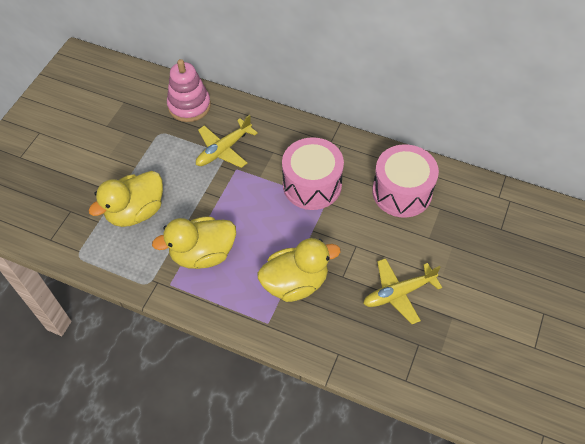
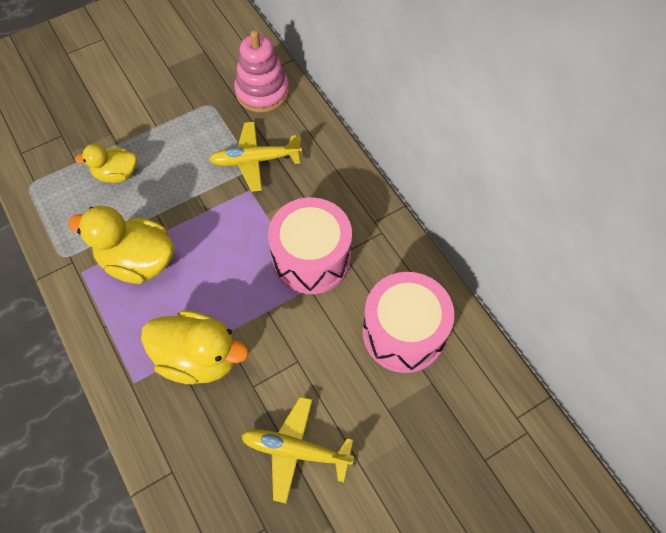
camera: 35 degrees right, 5 degrees up
(136, 212) = (116, 174): yellow duck -> yellow duck, size x0.60

